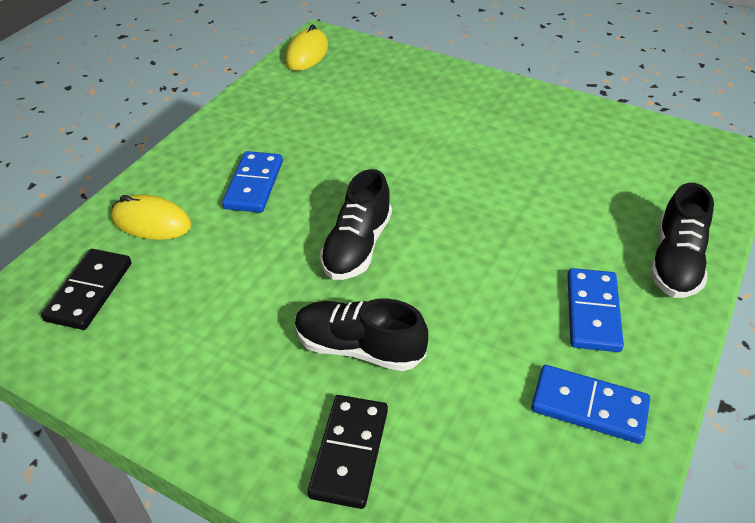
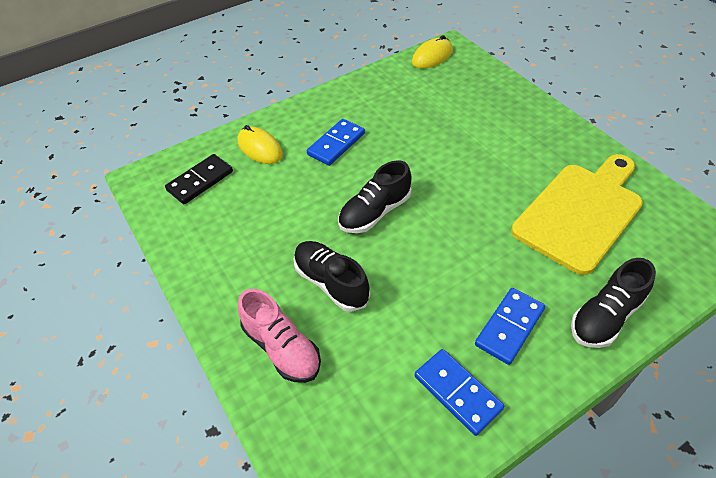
camera: 30 degrees right, 5 degrees up
(350, 452) = (282, 348): black domino -> pink shoe
(580, 168) = (580, 213): none -> yellow cutting board

